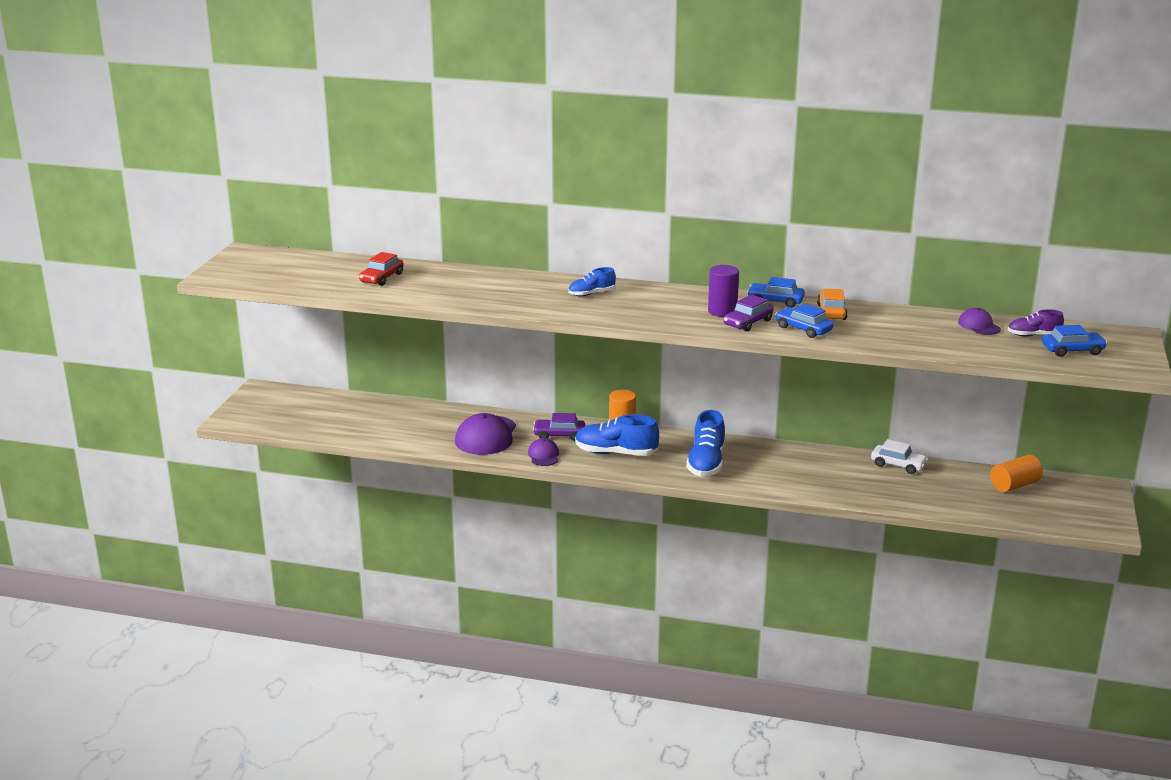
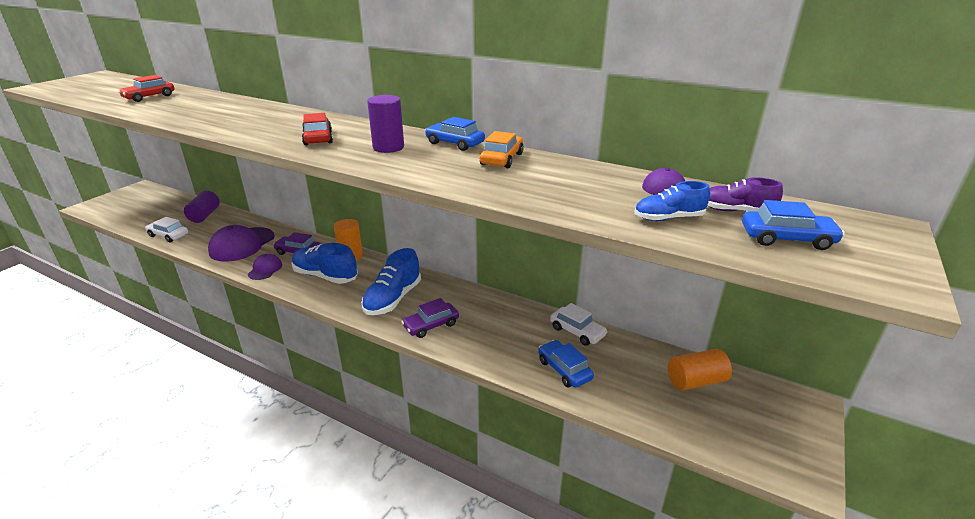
camera: 15 degrees right, 5 degrees up
(385, 438) = (168, 235): none -> white car
(397, 411) = (205, 215): none -> purple cylinder
(591, 294) = (291, 122): blue shoe -> blue shoe (668, 218)
(645, 309) = (318, 138): none -> red car
(748, 322) = (399, 160): purple car -> purple car (431, 325)
(803, 329) = (451, 173): blue car -> blue car (564, 369)

